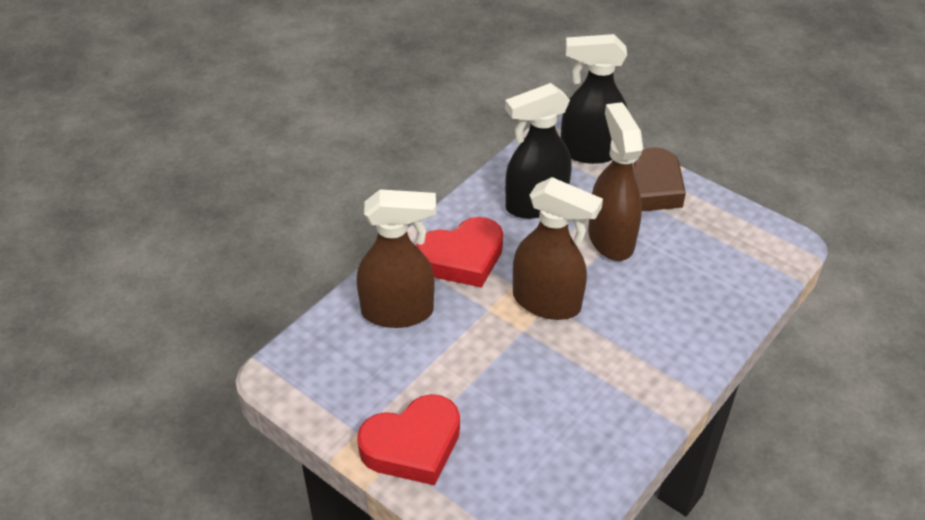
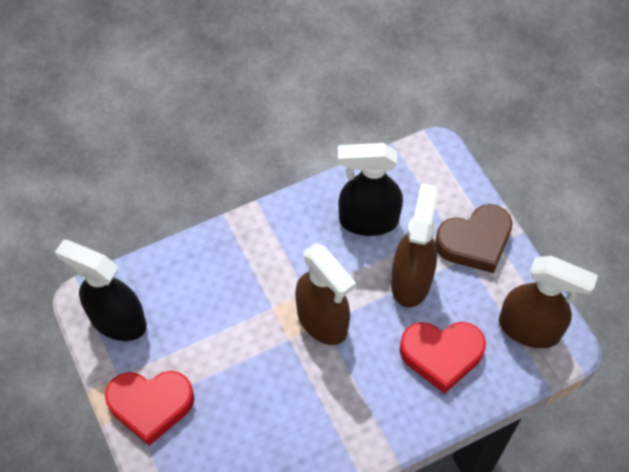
camera: 25 degrees right, 15 degrees up
(398, 312) = (201, 281): brown spray bottle -> brown spray bottle (529, 329)
(462, 258) = (278, 251): red heart -> red heart (441, 355)
(590, 152) = (447, 183): black spray bottle -> black spray bottle (117, 320)

